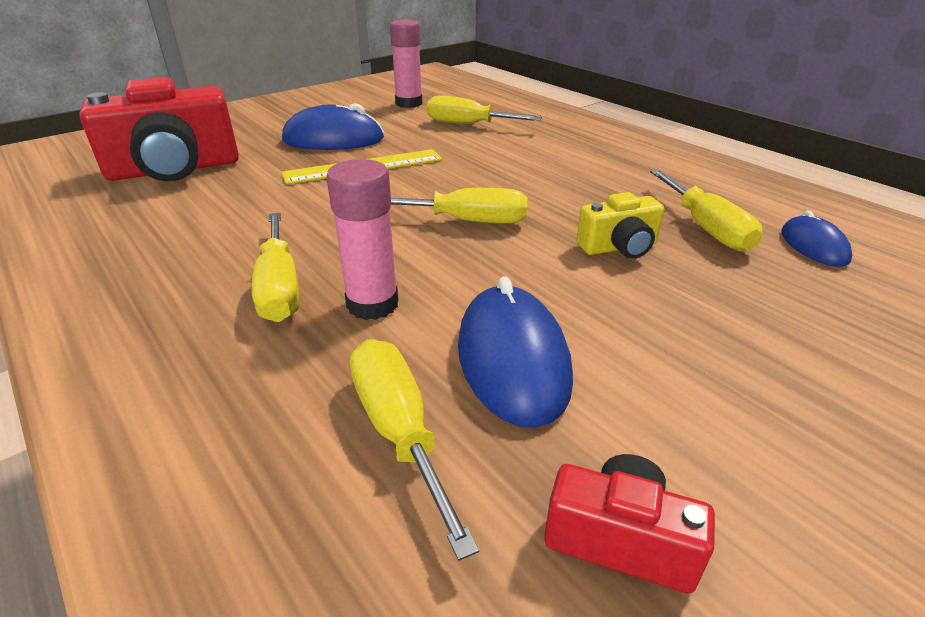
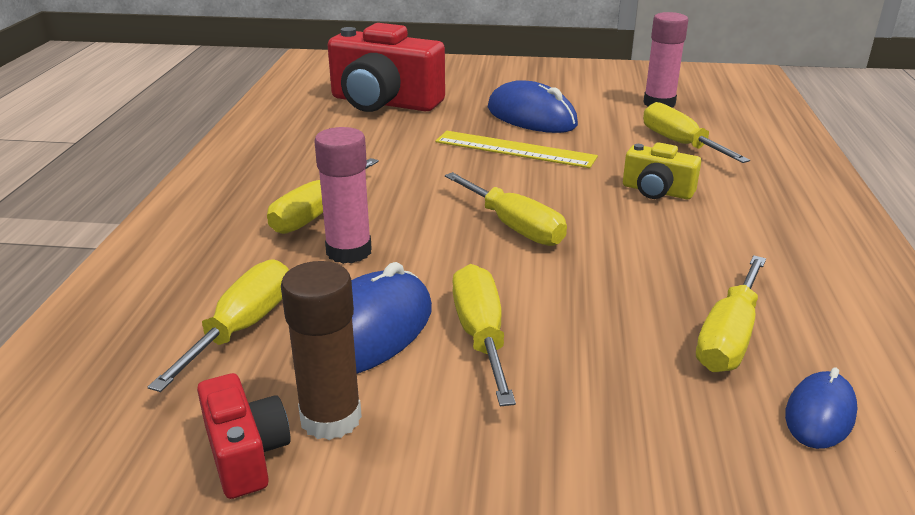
camera: 45 degrees right, 5 degrees down
(590, 309) = (481, 335): none -> yellow screwdriver
(619, 247) = (602, 308): yellow camera -> yellow camera (657, 191)
(619, 449) = (331, 418): none -> brown glue stick

